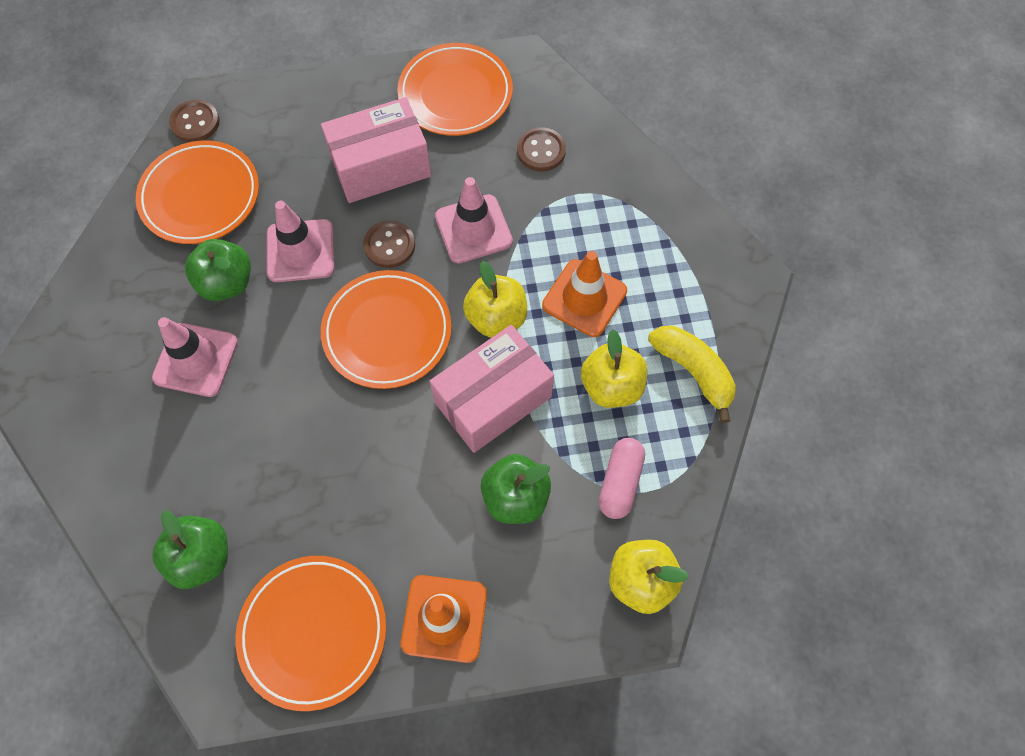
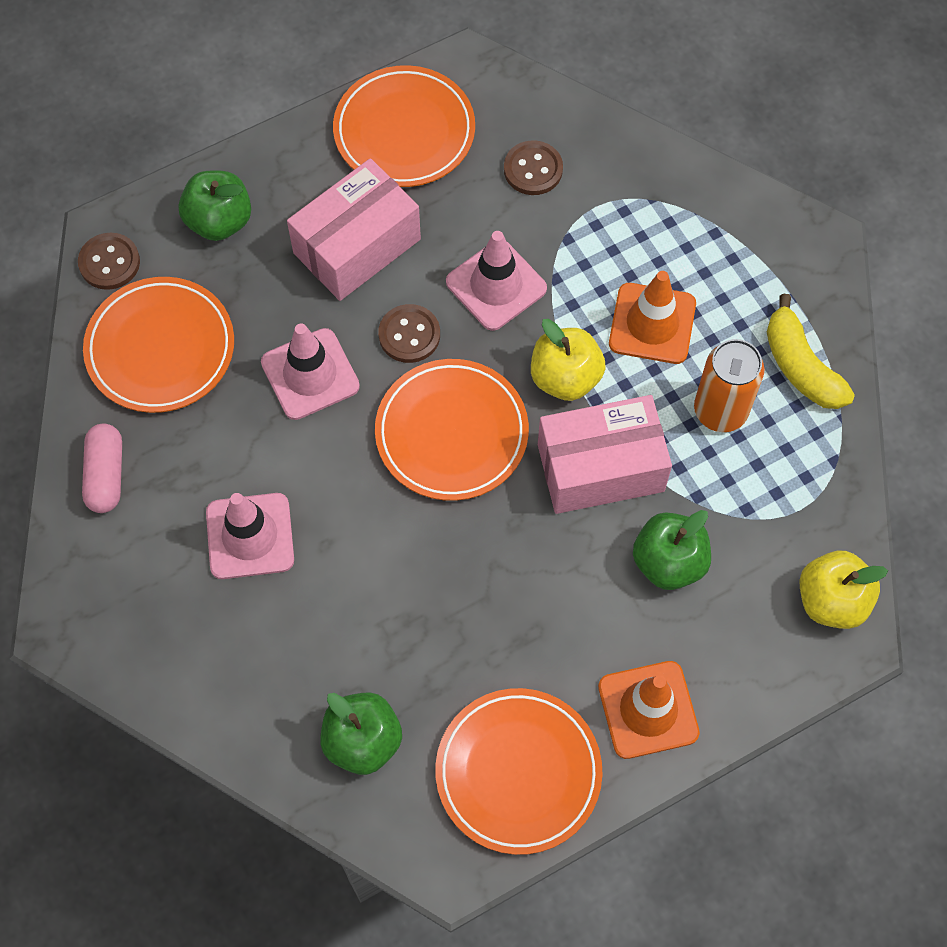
camera: 20 degrees left, 0 degrees up
(227, 283) = (243, 439): green apple -> green apple (219, 221)
(493, 400) = (600, 468): pink box -> pink box turned 45 degrees clockwise
(611, 386) = (720, 410): yellow apple -> orange can
(620, 482) = (770, 508): pink capsule -> pink capsule (106, 475)
(693, 372) = (800, 366): yellow banana -> yellow banana turned 150 degrees counterclockwise

